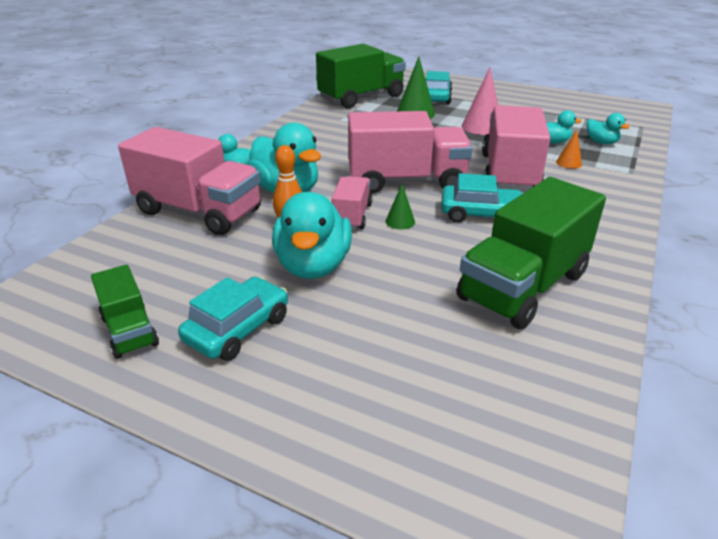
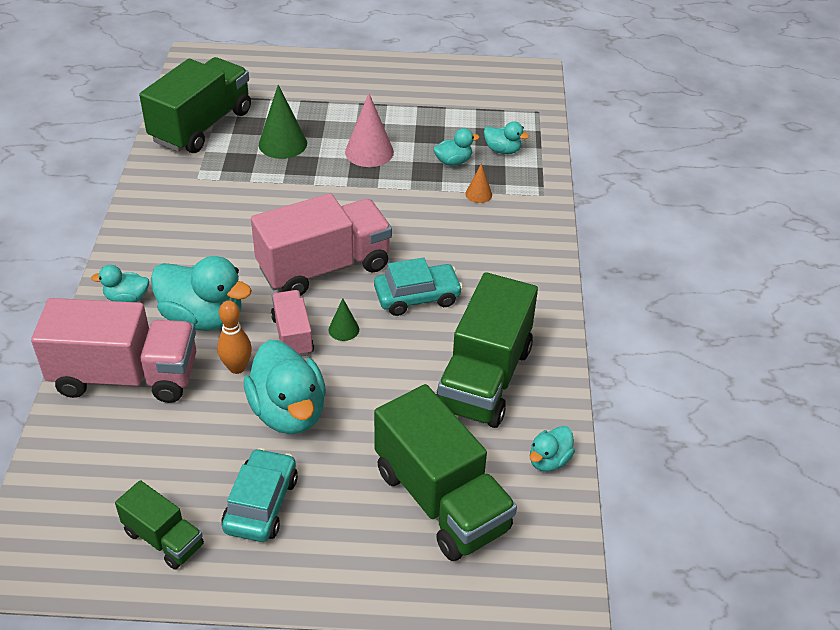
camera: 25 degrees left, 10 degrees up
(426, 380) = (441, 500): none -> green truck
(436, 97) = (293, 104): turquoise car -> none
(509, 173) = (424, 227): pink truck -> none
(574, 378) = (549, 460): none -> turquoise duck

